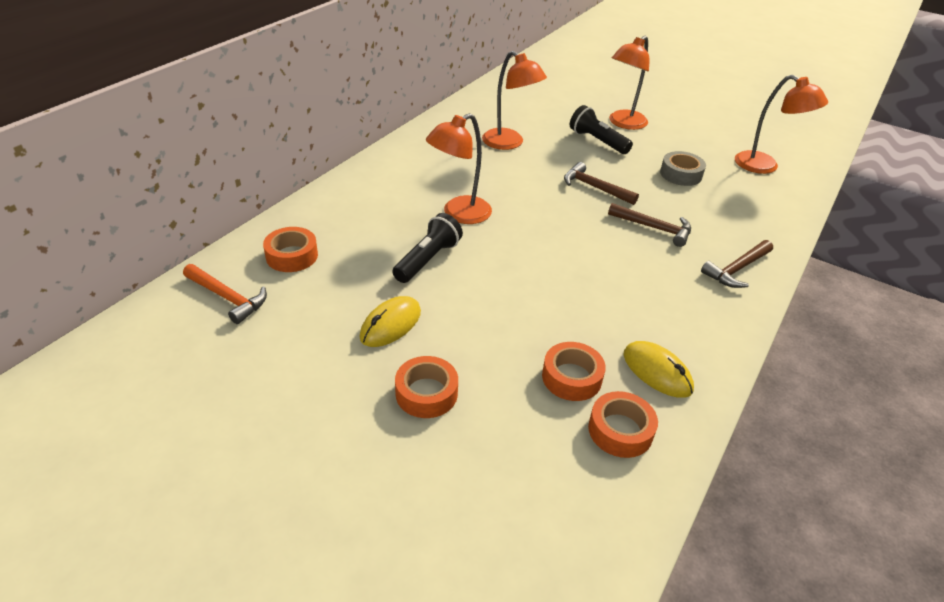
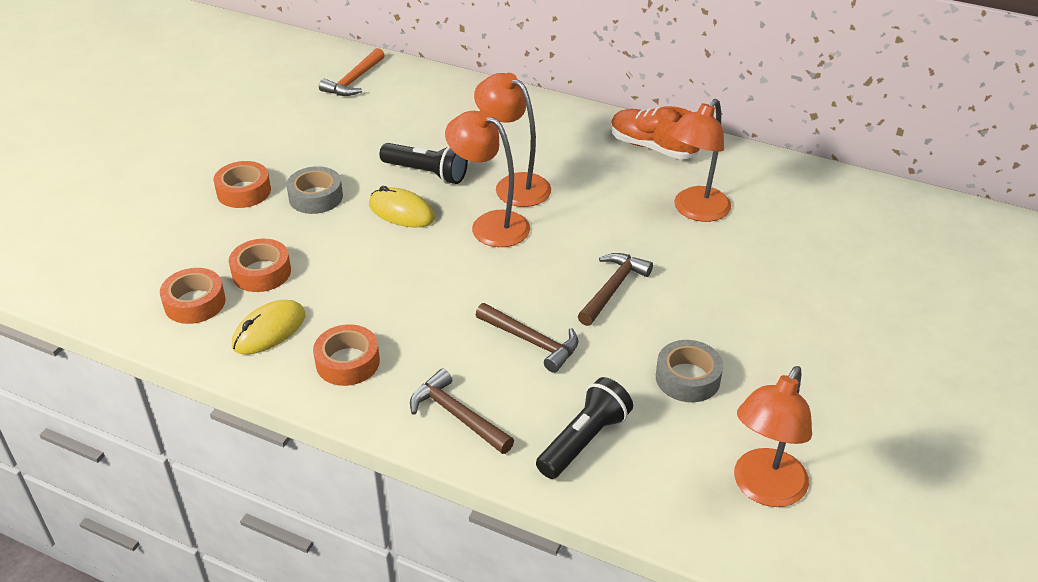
camera: 85 degrees right, 0 degrees up
(292, 256) = (416, 99): orange tape -> orange tape (347, 362)
(390, 324) = (327, 163): yellow mouse -> yellow mouse (401, 212)
(425, 146) = (653, 147): none -> orange shoe
(450, 335) = (316, 197): none -> grey tape
(597, 141) = (746, 292): black flashlight -> black flashlight (584, 440)
(623, 123) = (822, 321): orange lamp -> orange lamp (490, 224)
(654, 228) = (532, 342): brown hammer -> brown hammer turned 75 degrees counterclockwise

